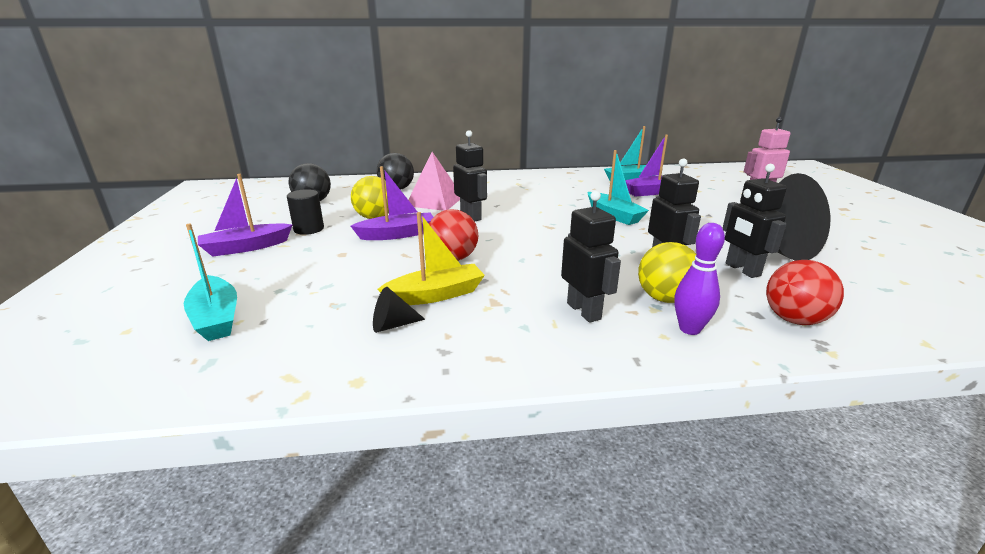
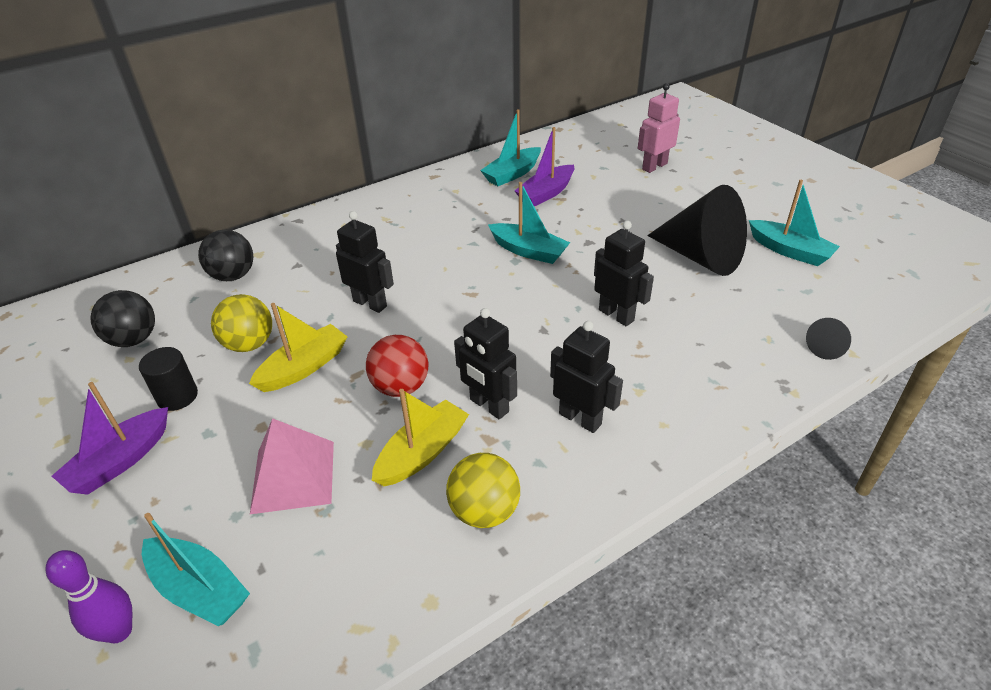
camera: 25 degrees left, 15 degrees up
(392, 325) = (409, 514): black cone -> black cone (826, 348)
(397, 234) = (304, 367): purple boat -> yellow boat
(434, 201) = (303, 286): pink pyramid -> pink pyramid (293, 476)
(664, 298) = (641, 372): yellow ball -> yellow ball (484, 511)
(689, 329) = (680, 407): purple bowling pin -> purple bowling pin (119, 631)
(742, 270) = (688, 304): black robot -> black robot (489, 406)
(794, 319) = (754, 361): red ball -> none
(877, 261) = (789, 251): none -> turquoise boat

